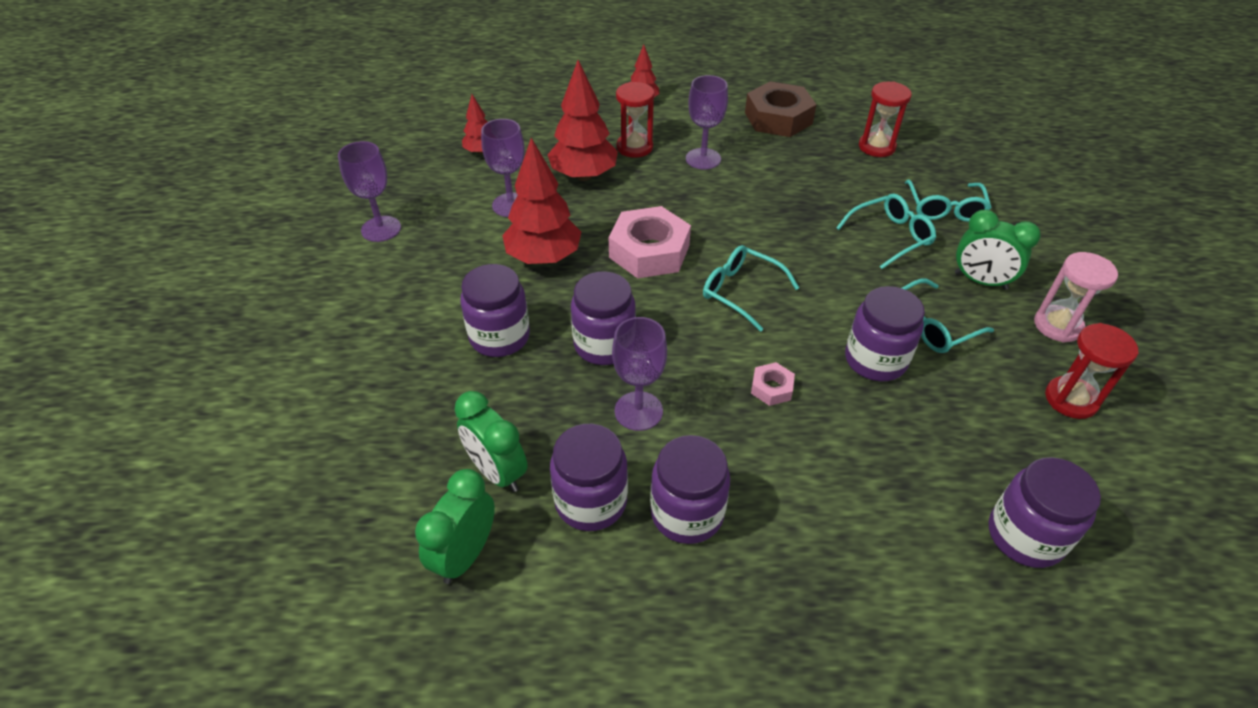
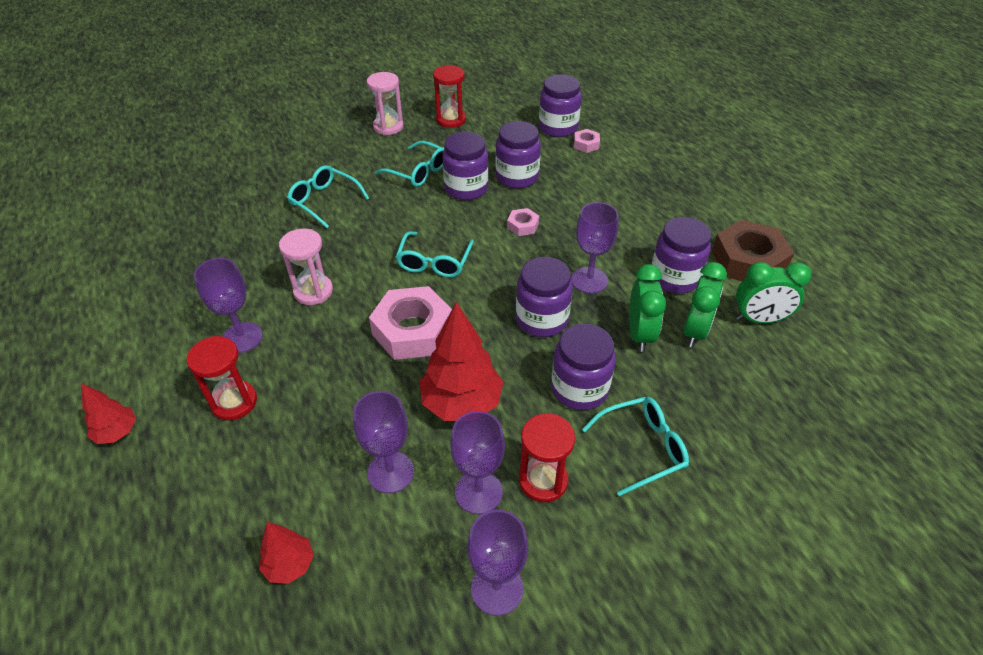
camera: 115 degrees left, 0 degrees up
(456, 242) = (478, 492): none -> purple goblet
(584, 176) = (308, 427): red tree -> none
(687, 513) = (645, 236): purple jar -> purple jar (517, 177)
(740, 204) = (313, 291): none -> pink hourglass
(778, 118) = (143, 301): brown nut -> brown nut (748, 261)
(876, 147) = (187, 227): red hourglass -> red hourglass (543, 480)
(944, 208) = (274, 180): turquoise glasses -> turquoise glasses (642, 447)
(959, 554) = (586, 144): none -> pink nut
(980, 281) = (358, 157): green clock -> green clock (639, 334)

